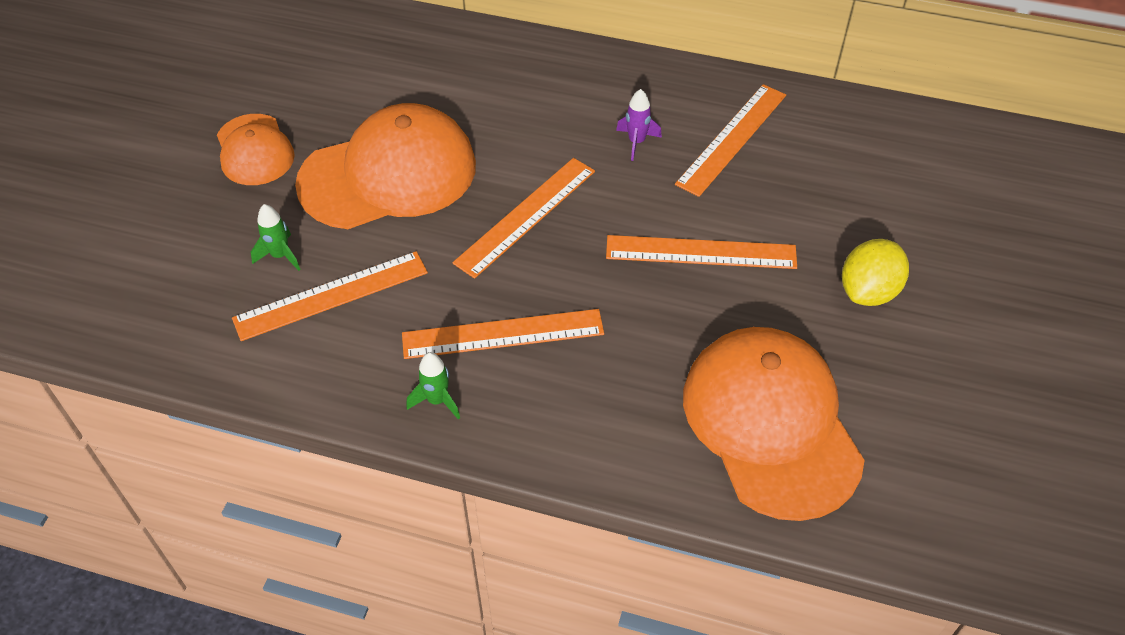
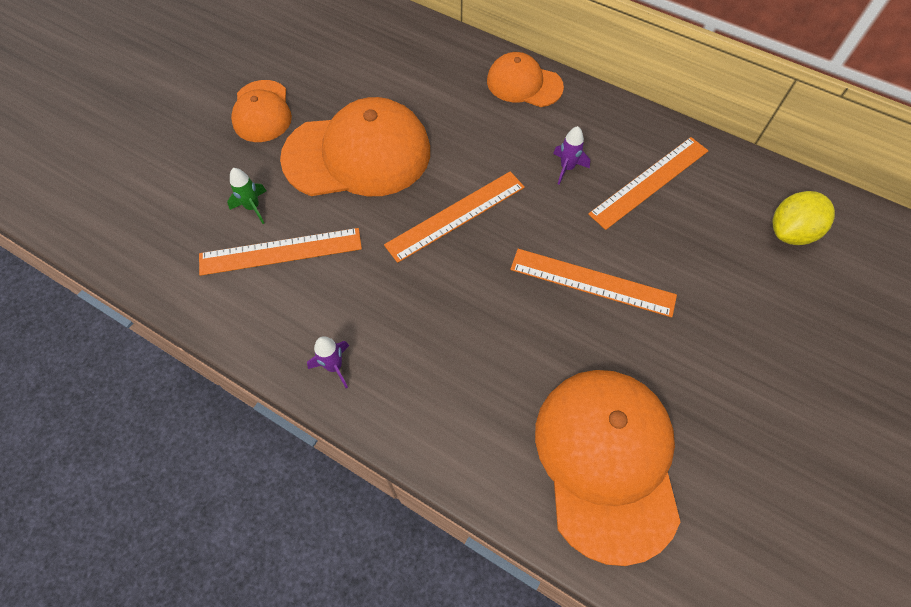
camera: 15 degrees right, 10 degrees up
(437, 400) = (334, 366): green rocket -> purple rocket
(503, 334) = (405, 319): orange ruler -> none
(559, 63) = (524, 84): none -> orange cap
(868, 291) = (730, 354): yellow lemon -> yellow lemon (790, 232)

